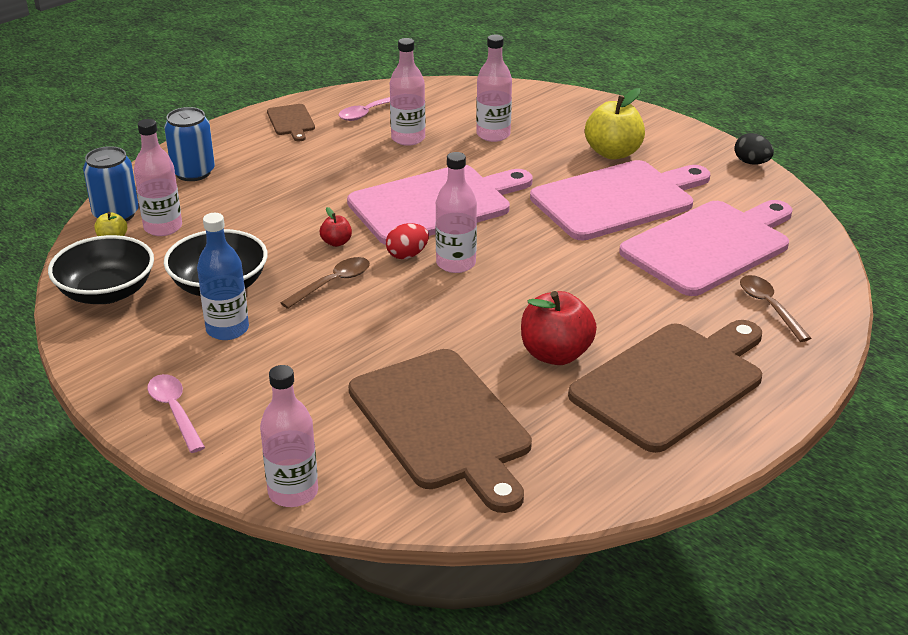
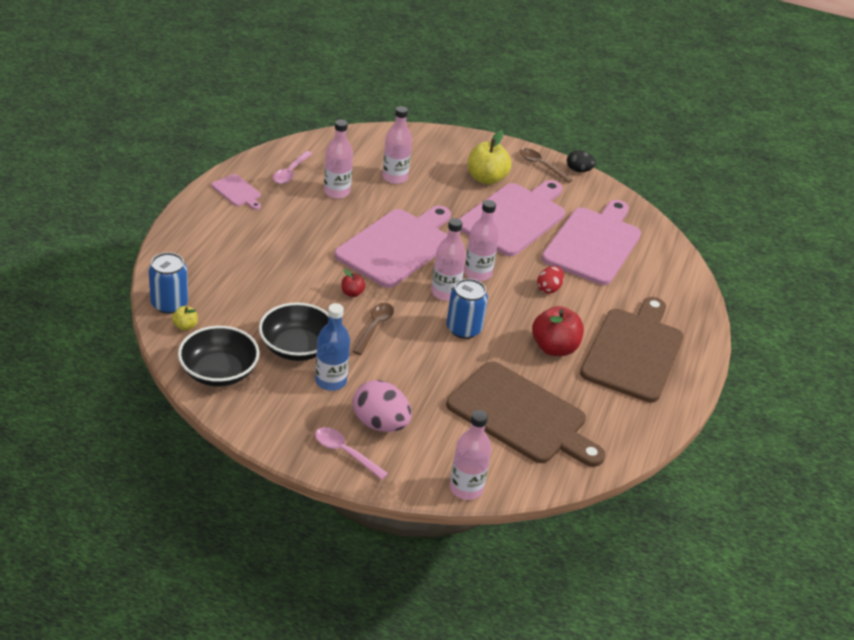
camera: 30 degrees left, 5 degrees up
(163, 227) = (215, 307): pink bottle -> pink bottle (477, 273)
(193, 172) = (198, 253): blue can -> blue can (463, 329)
(247, 389) = (380, 424): none -> pink egg
(291, 121) = (237, 192): brown cutting board -> pink cutting board
(407, 255) = (408, 293): red egg -> red egg (548, 289)
(769, 307) = (655, 283): brown spoon -> brown spoon (541, 165)

